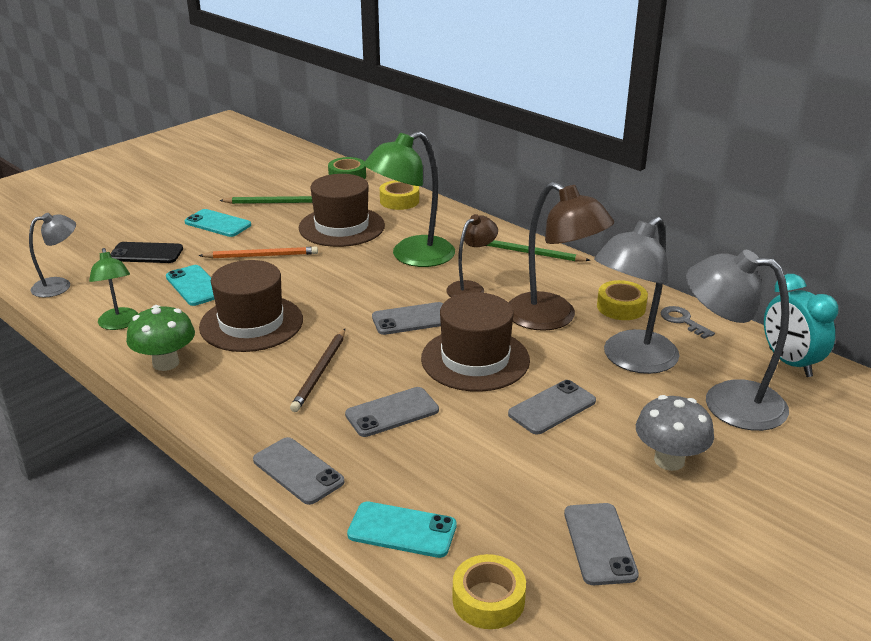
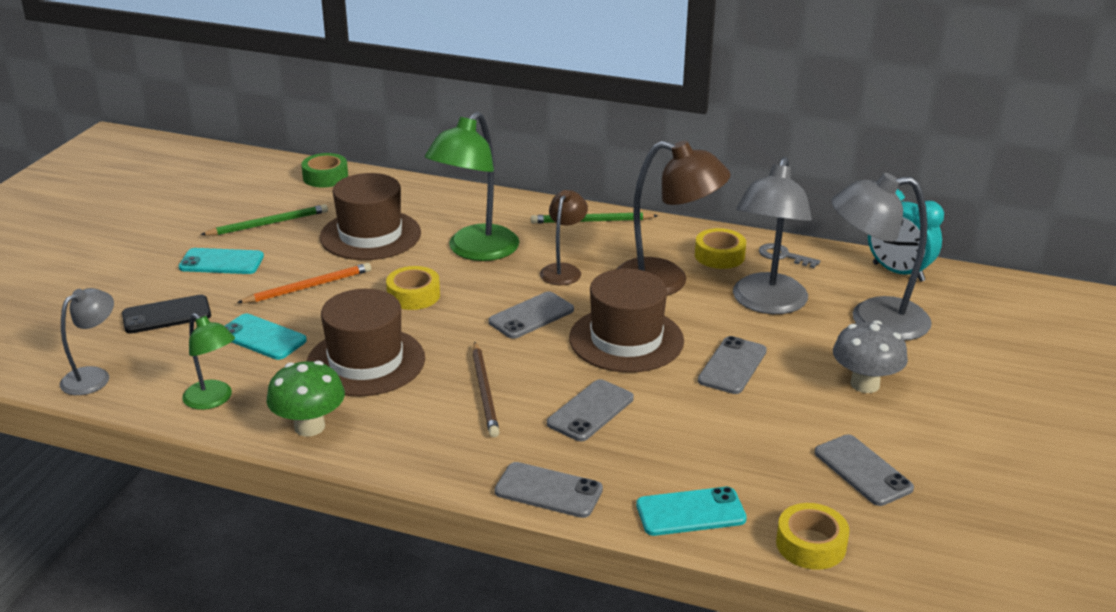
camera: 25 degrees left, 0 degrees up
(399, 201) = (409, 193): yellow tape -> yellow tape (413, 295)

